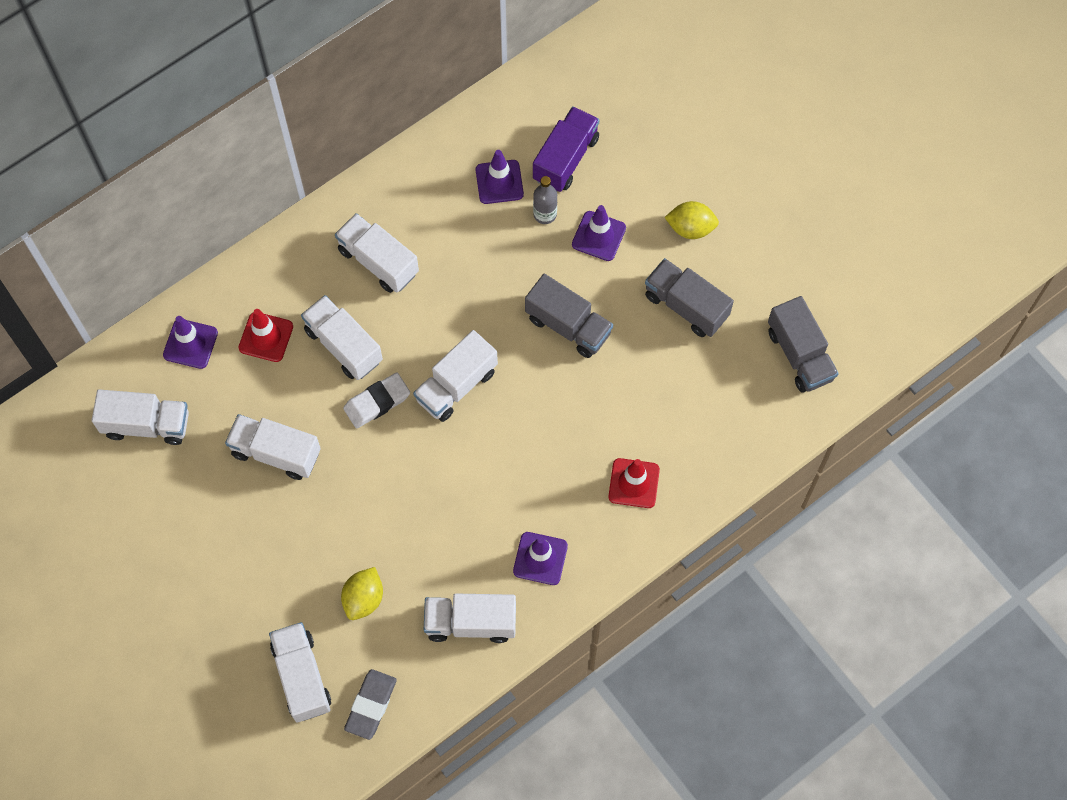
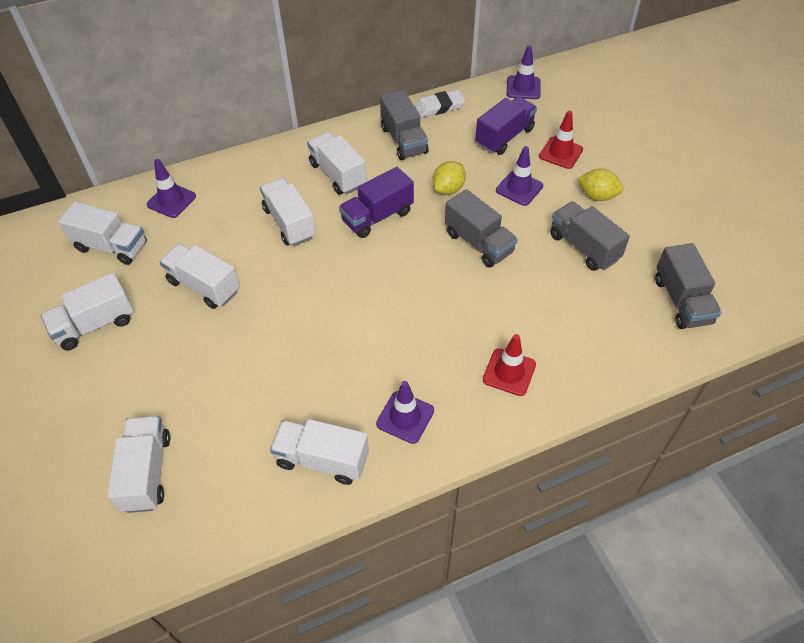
camera: 15 degrees right, 15 degrees down
(266, 337) = (231, 206): red traffic cone -> red traffic cone (560, 153)
(364, 599) = (231, 416): yellow lemon -> yellow lemon (448, 189)
(371, 705) = (200, 514): grey eraser -> none
(377, 402) = (301, 266): white eraser -> white eraser (439, 107)
(443, 190) = (404, 140): none -> grey truck
(443, 314) = (377, 216): none -> purple truck
(456, 385) = (372, 267): white truck -> white truck (95, 324)
(499, 182) = (448, 142): purple traffic cone -> purple traffic cone (523, 88)
(545, 214) = (479, 167): grey bottle -> none

